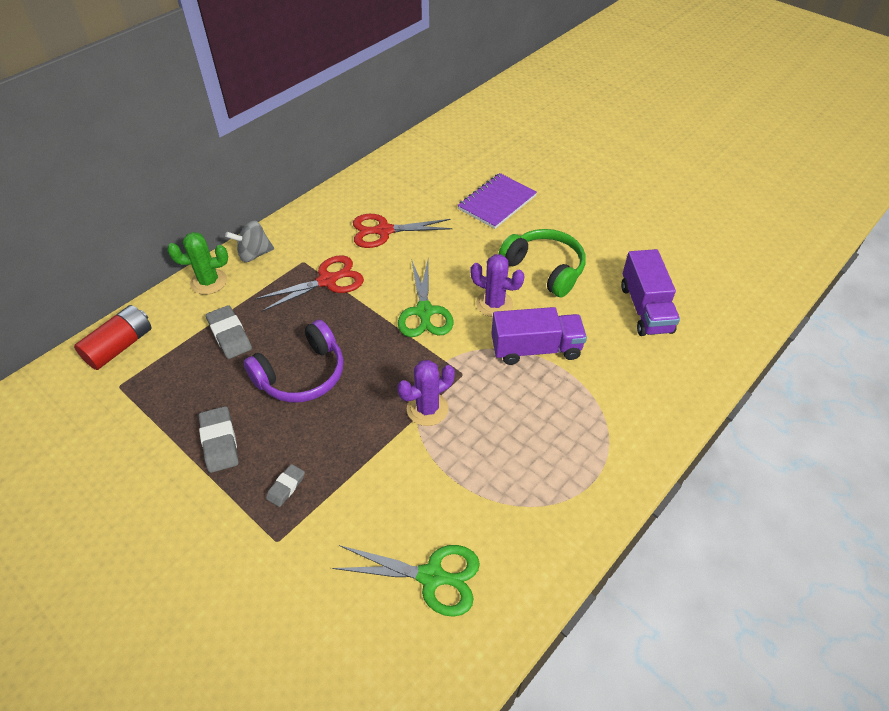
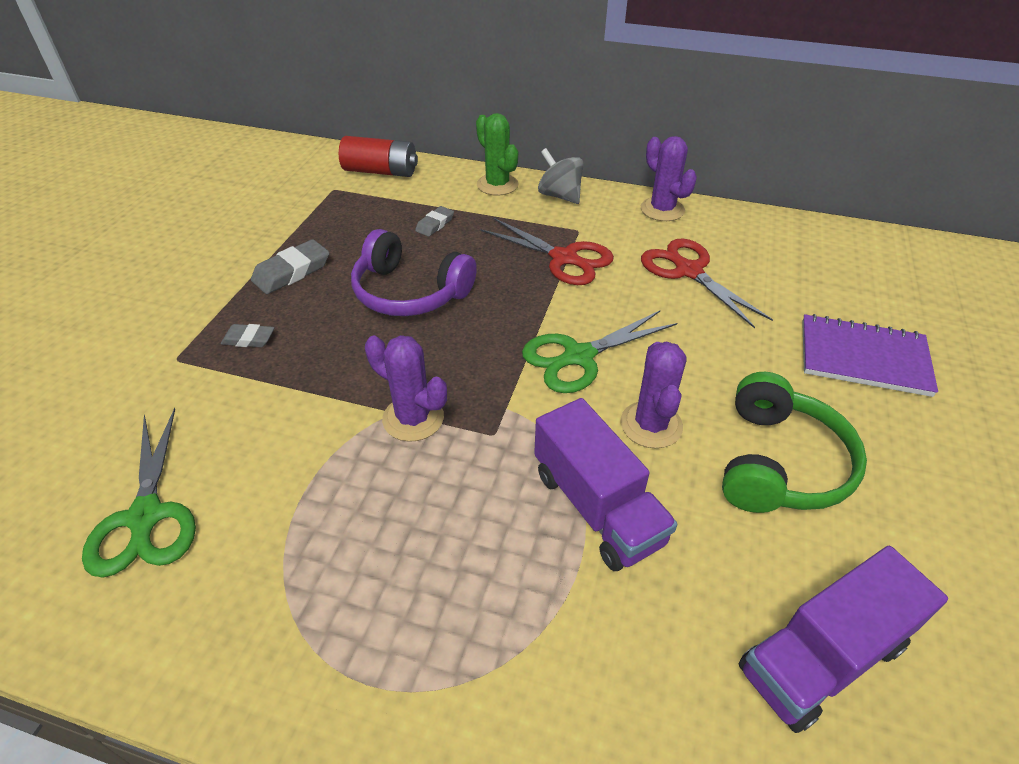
camera: 65 degrees right, 5 degrees down
(230, 335) = (435, 224): grey eraser -> grey eraser, size x0.61
(314, 213) = (662, 209): none -> purple cactus

